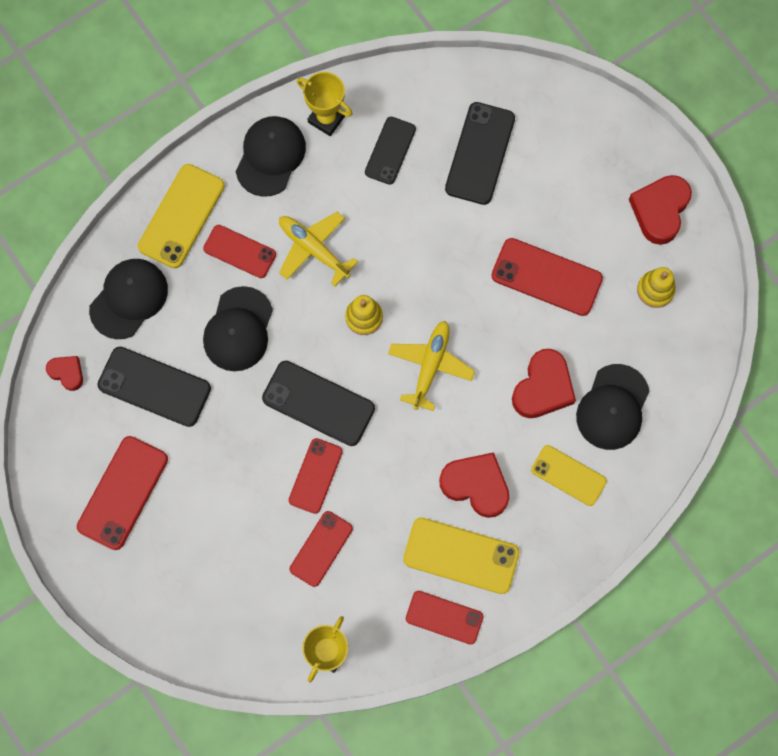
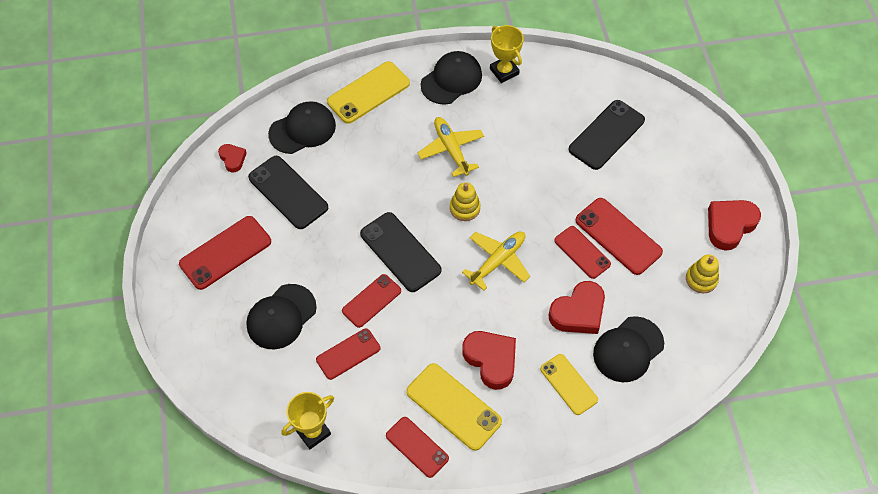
camera: 25 degrees right, 15 degrees down
(238, 329) = (368, 179): black cap -> black cap (281, 317)
(239, 251) = (397, 130): red phone -> red phone (582, 252)
(390, 150) = (540, 108): black phone -> none

